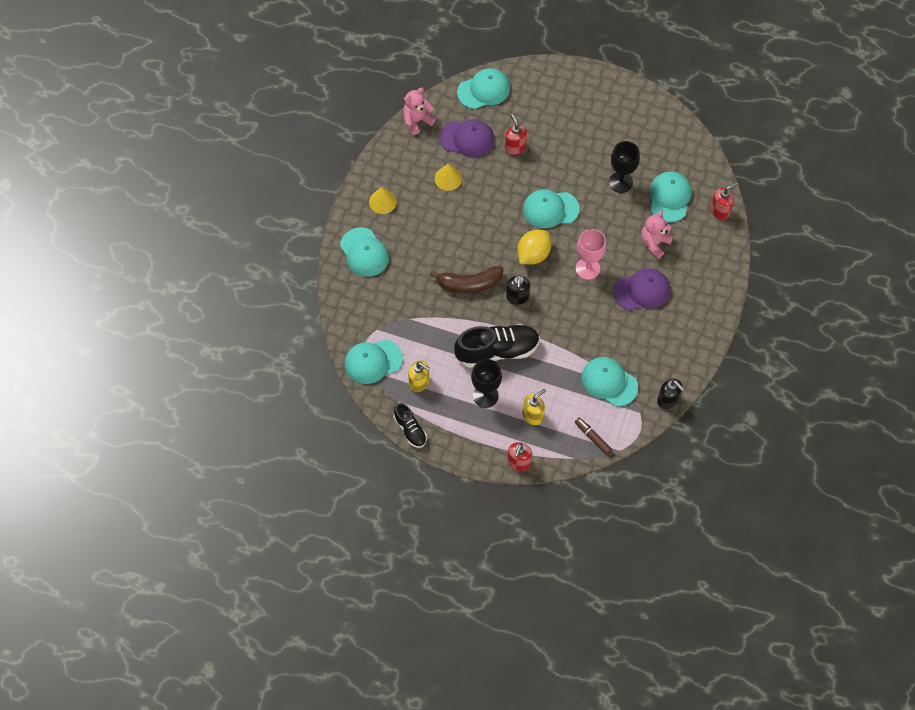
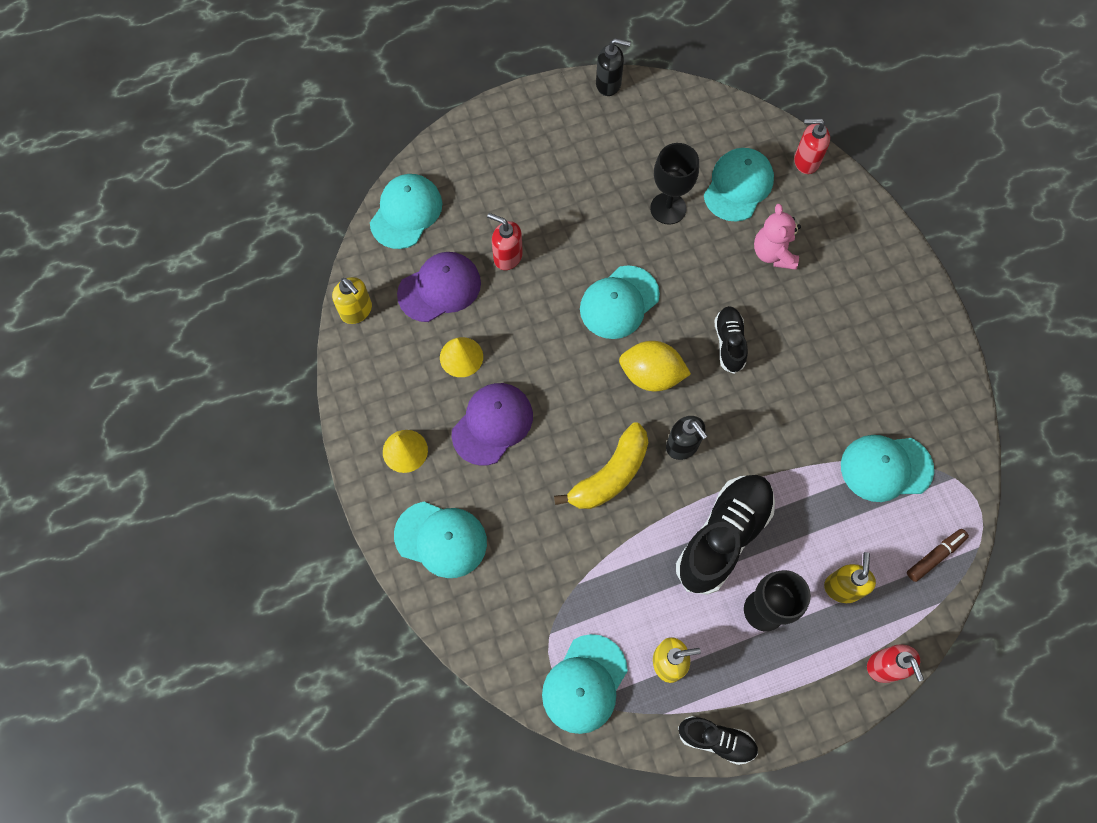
camera: 40 degrees left, 5 degrees up
(417, 121) = (356, 311): pink teddy bear -> yellow soap dispenser
(469, 284) = (610, 475): brown banana -> yellow banana
(533, 254) = (651, 375): yellow lemon -> yellow lemon turned 75 degrees counterclockwise
(587, 268) = (729, 343): pink goblet -> black shoe
(592, 437) = (935, 556): brown marker -> brown marker turned 135 degrees clockwise
(642, 290) = (814, 322): purple cap -> purple cap (492, 424)
(668, 400) = (969, 435): black soap dispenser -> black soap dispenser (608, 84)
(669, 197) = (738, 186): turquoise cap -> turquoise cap turned 60 degrees clockwise
(720, 211) = (806, 161): red soap dispenser -> red soap dispenser turned 105 degrees counterclockwise

